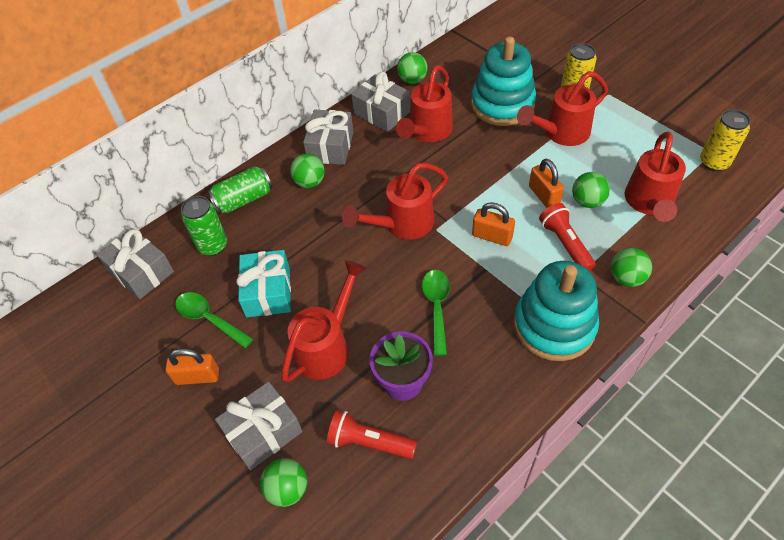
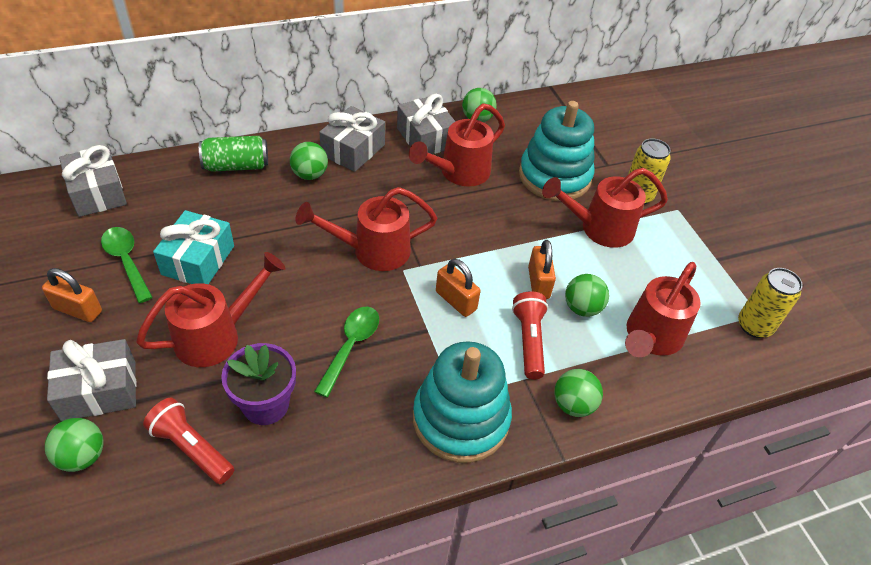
camera: 15 degrees right, 5 degrees down
(213, 245) = (178, 196): green can -> none

